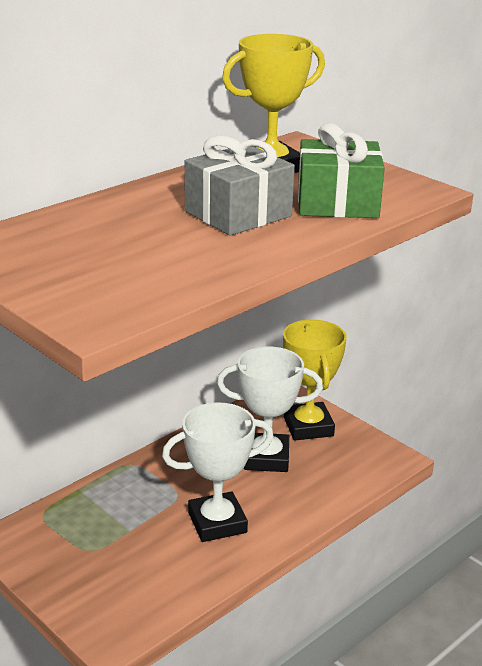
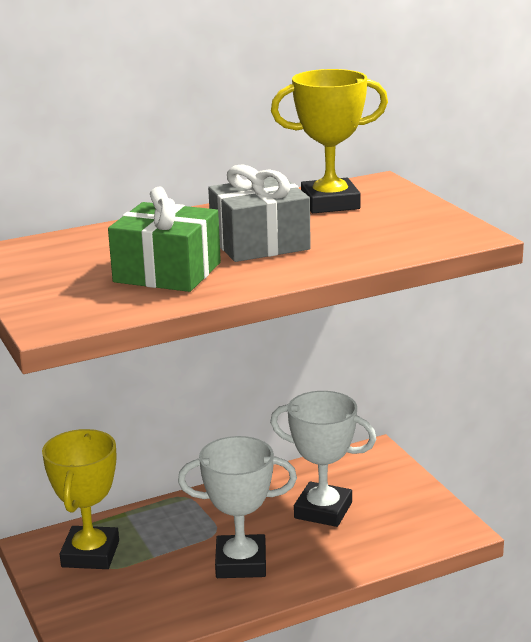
camera: 20 degrees right, 5 degrees down
(308, 426) = (383, 486): yellow trophy -> yellow trophy (90, 554)
(337, 203) = (367, 241): green gift -> green gift (167, 272)

